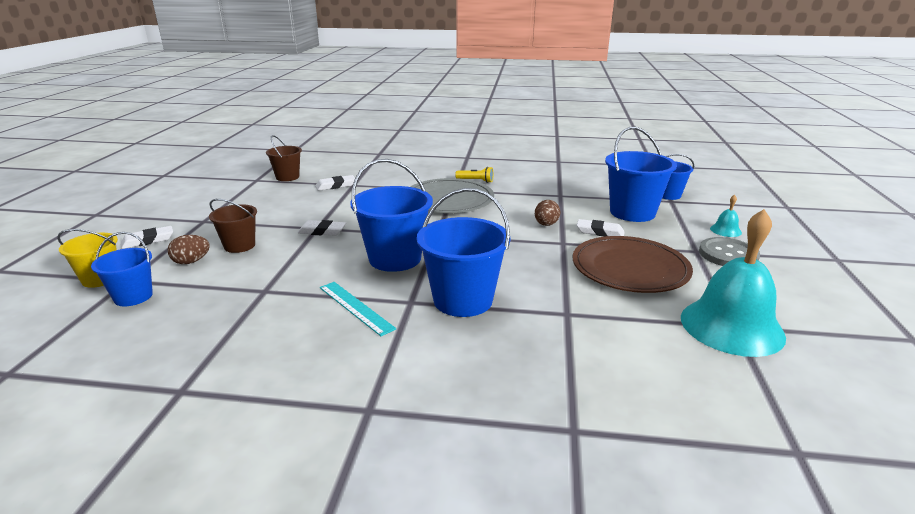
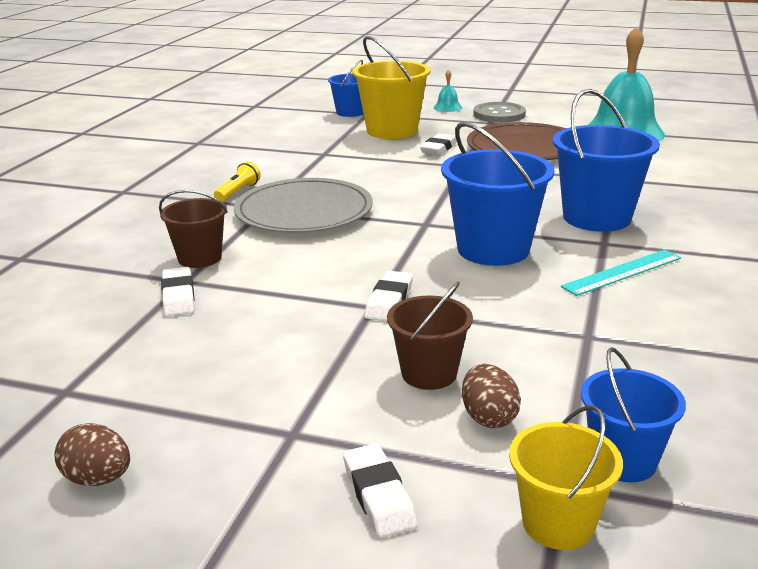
camera: 80 degrees left, 0 degrees up
(287, 177) = (80, 351): brown bucket -> brown bucket (200, 258)
(546, 224) = (411, 168): brown egg -> brown egg (98, 479)
(632, 212) = (392, 131): blue bucket -> yellow bucket

